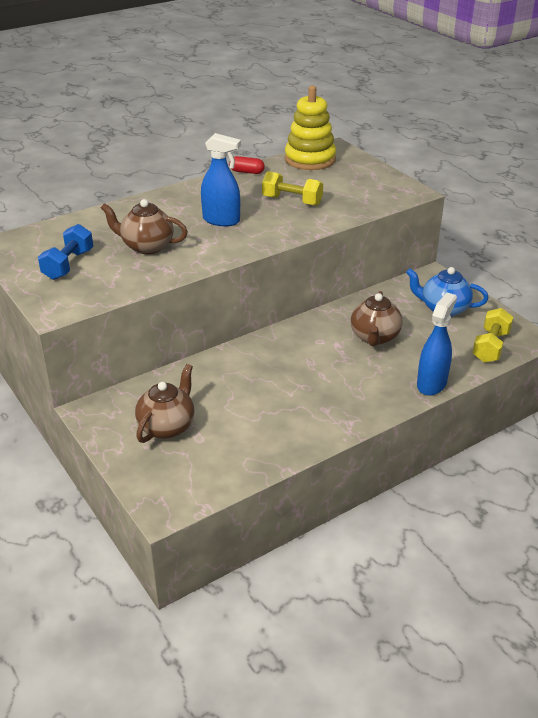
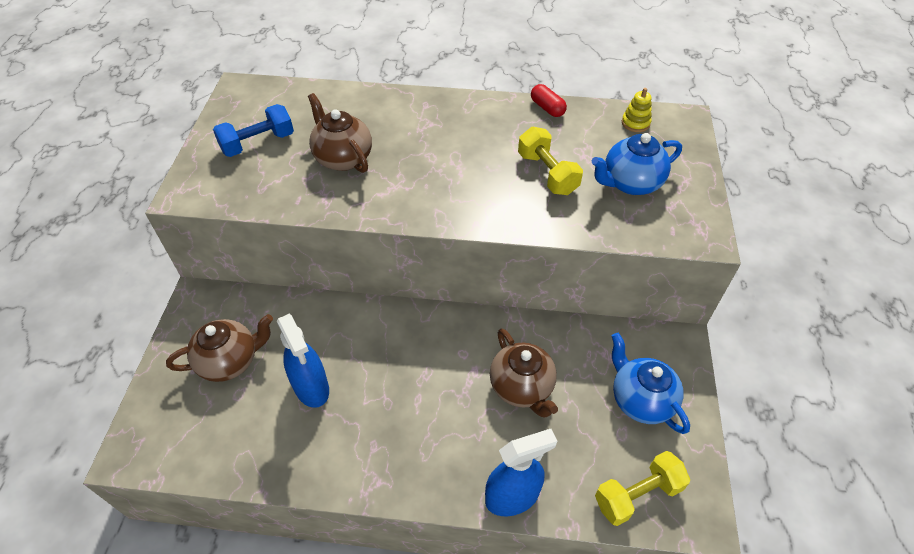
camera: 40 degrees right, 15 degrees up
(221, 220) = (446, 162): blue spray bottle -> blue spray bottle (311, 387)
(310, 159) = (635, 123): yellow stacking toy -> yellow stacking toy, size x0.43
(345, 186) = (630, 183): none -> blue teapot
(375, 337) = (522, 387): brown teapot -> brown teapot turned 75 degrees counterclockwise

